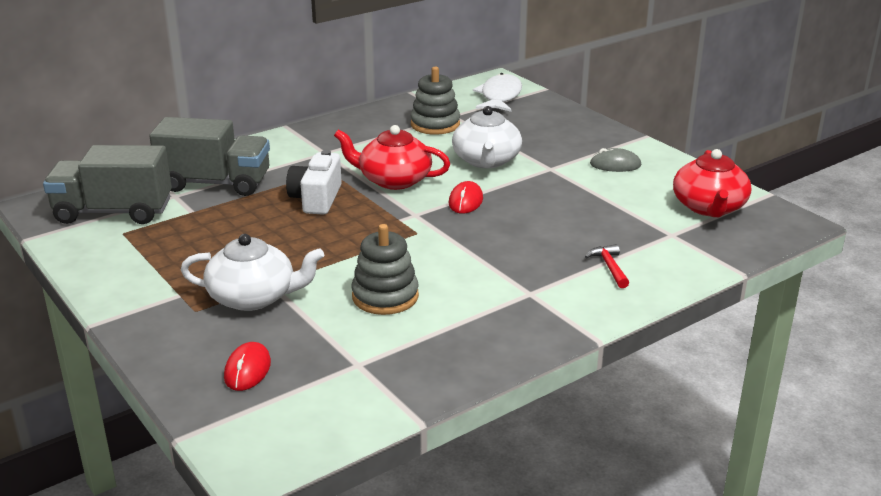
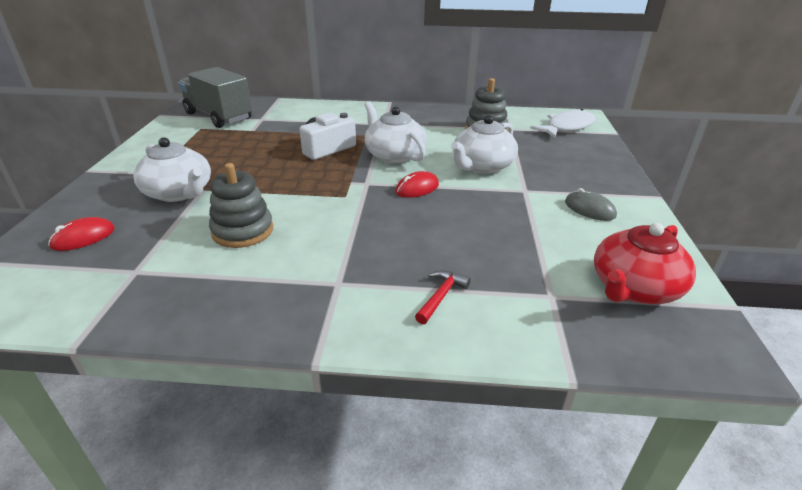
camera: 40 degrees right, 5 degrees up
(215, 183) = (293, 119): grey truck -> none
(394, 180) = (394, 155): red teapot -> white teapot

